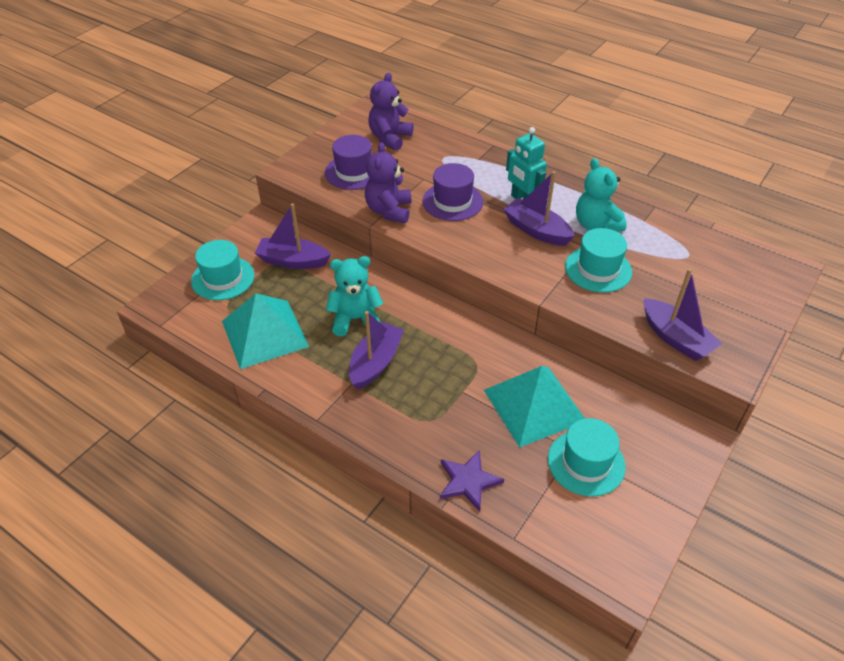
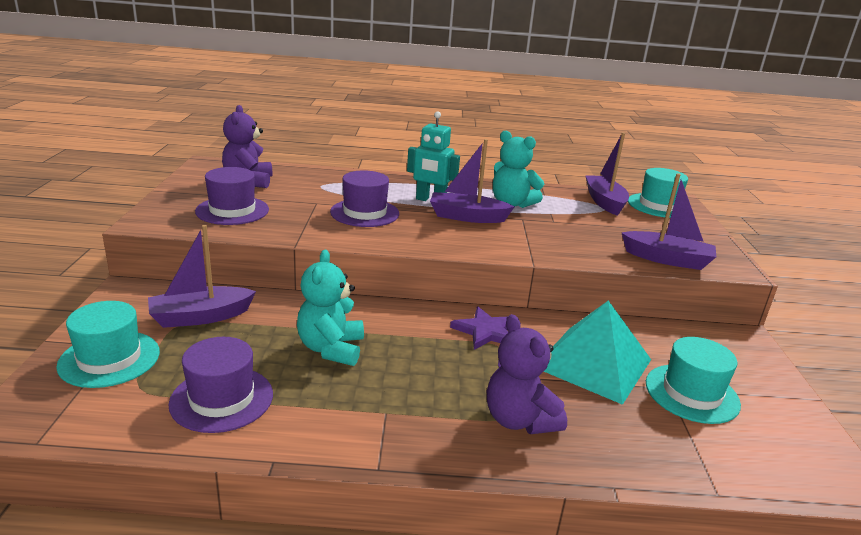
camera: 35 degrees left, 20 degrees down
(265, 333) = (222, 399): turquoise pyramid -> purple hat
(355, 319) = (331, 349): turquoise teddy bear -> turquoise teddy bear turned 45 degrees counterclockwise
(375, 362) = (395, 382): purple boat -> purple boat (604, 202)
(389, 211) = (304, 231): purple teddy bear -> purple teddy bear (519, 420)
(468, 481) = (614, 458): purple star -> purple star (486, 331)
(598, 269) = (550, 230): turquoise hat -> turquoise hat (658, 205)

